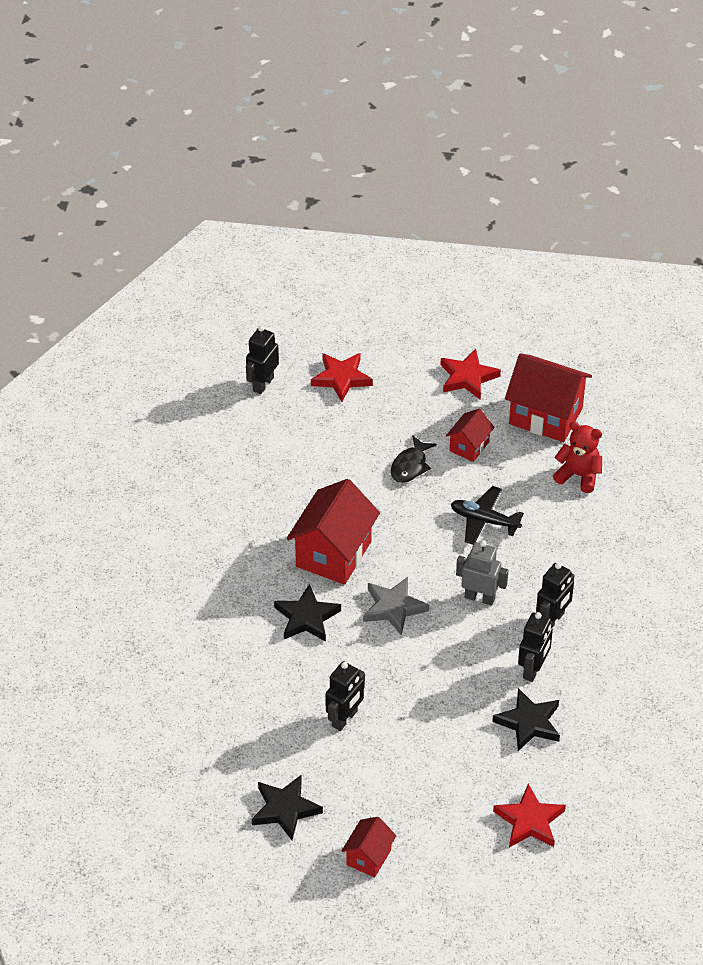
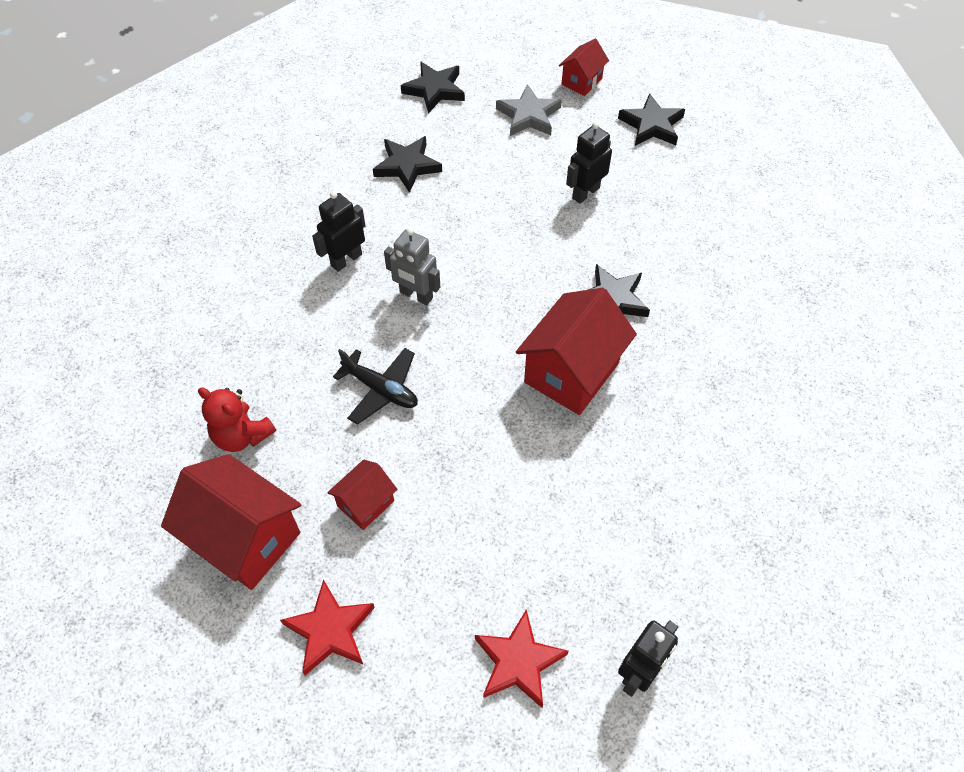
camera: 170 degrees left, 10 degrees up
(393, 608) = (514, 297): grey star -> grey star (528, 116)
(410, 466) = (451, 485): black fish -> none
(529, 821) = (435, 90): red star -> black star
(533, 669) = (385, 213): black robot -> none

